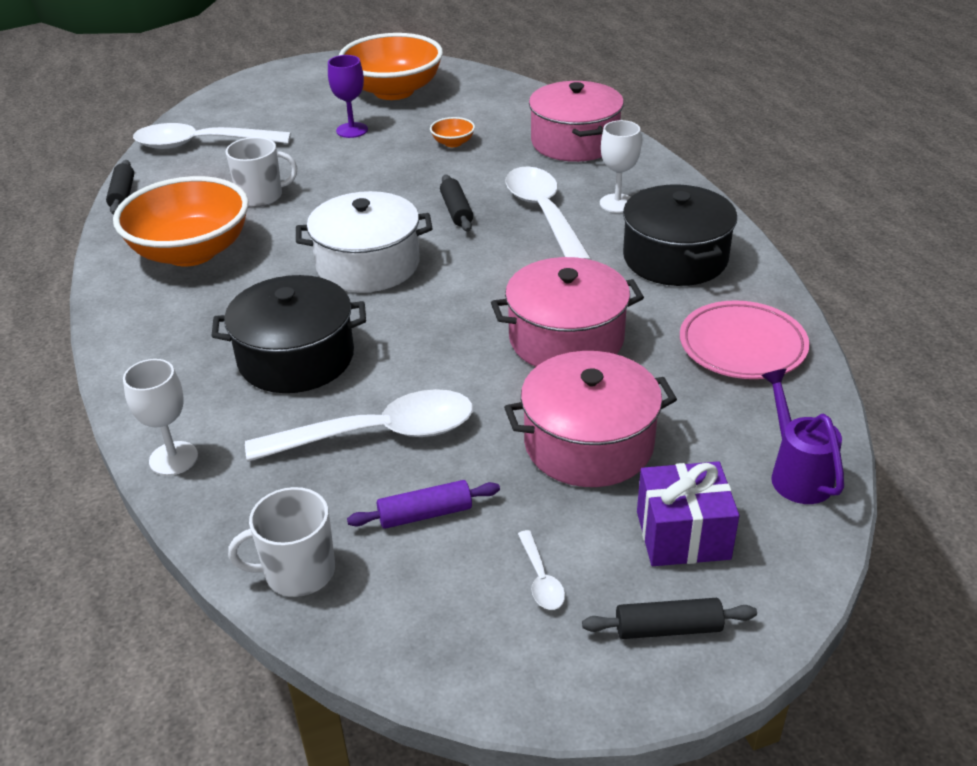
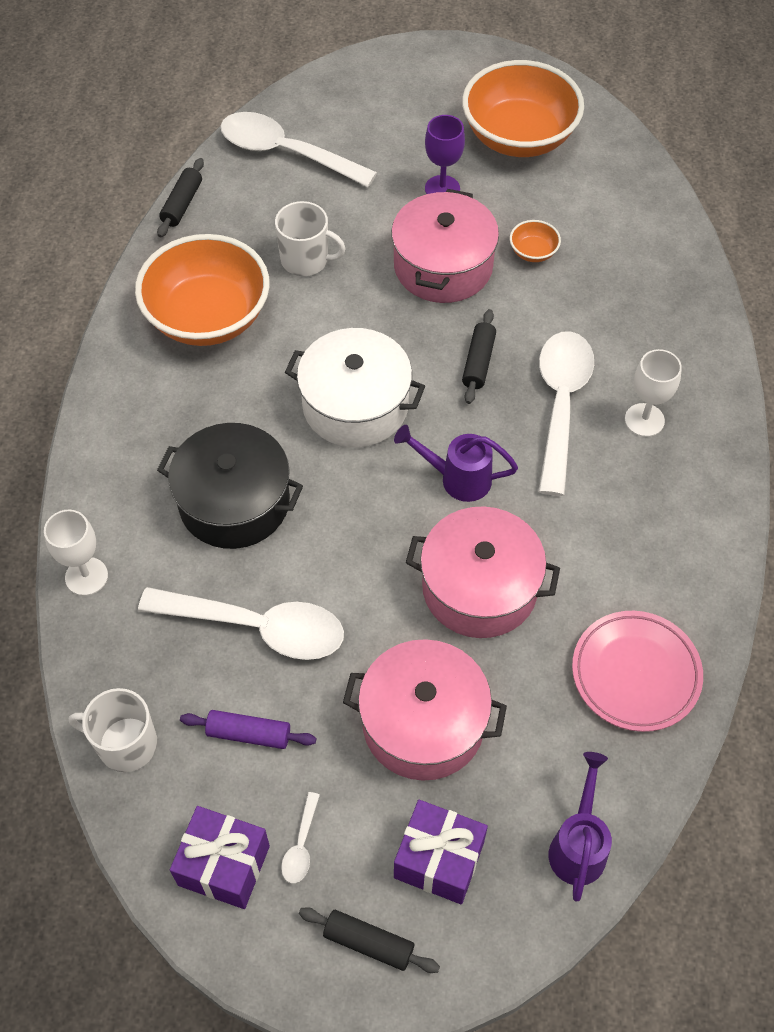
camera: 25 degrees right, 20 degrees up
(472, 629) = (224, 865): none -> purple gift
(492, 280) = (457, 478): none -> purple watering can
(574, 142) = (660, 303): pink pot -> pink pot (443, 266)
(675, 258) = (651, 526): black pot -> none

